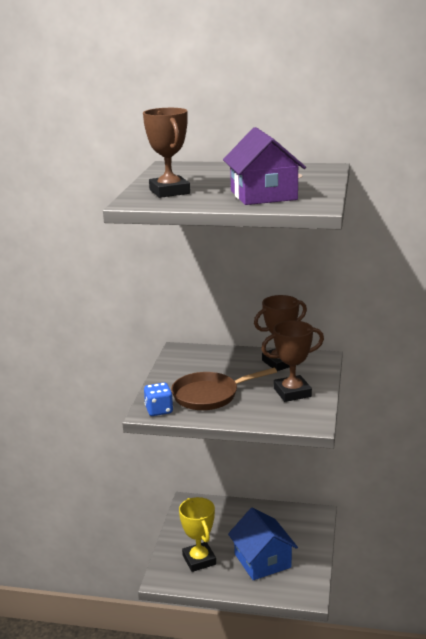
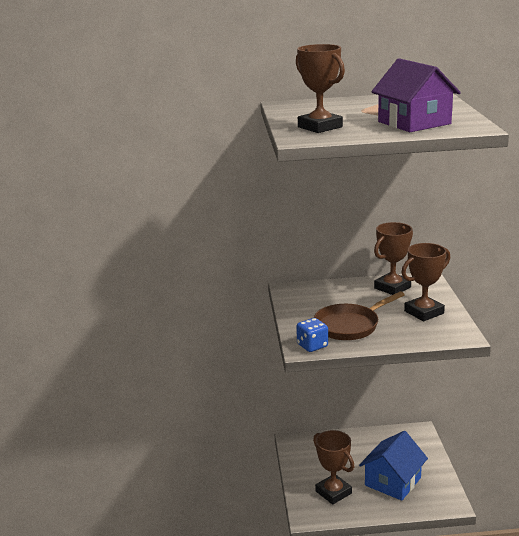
camera: 15 degrees left, 0 degrees up
(199, 560) = (333, 492): yellow trophy -> brown trophy
(262, 560) = (392, 481): blue house -> blue house turned 75 degrees clockwise

